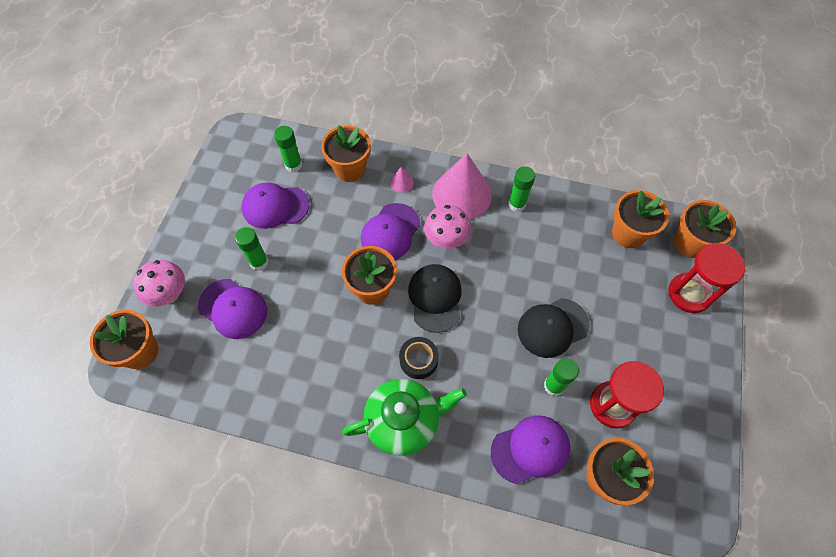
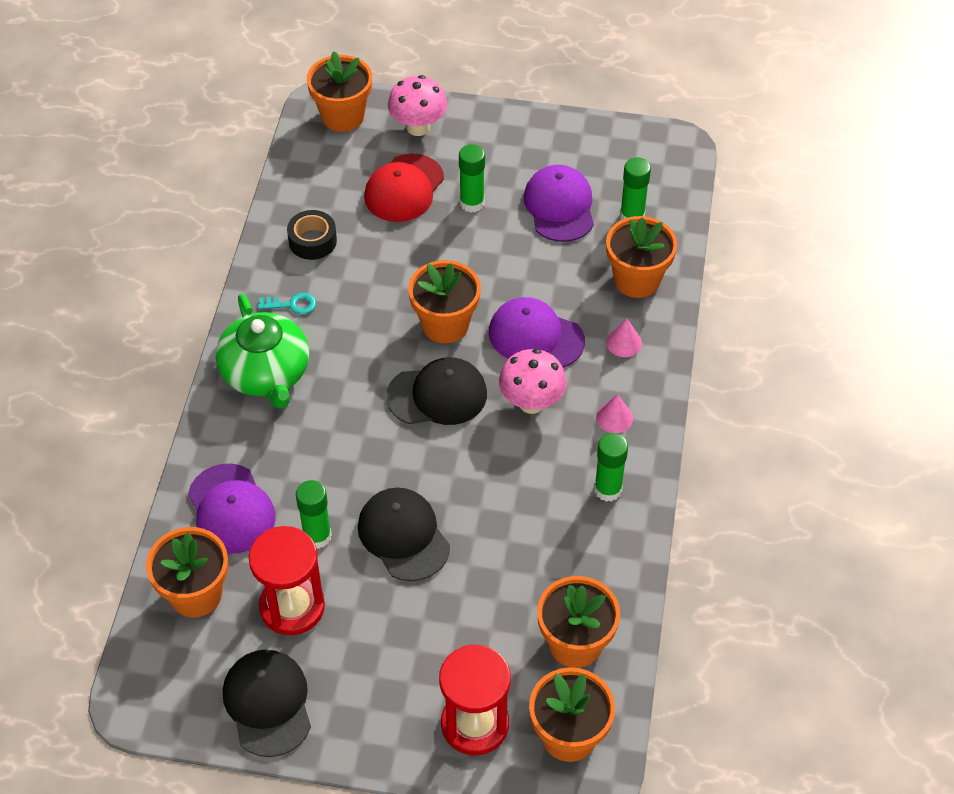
camera: 85 degrees right, 10 degrees down
(233, 308) = (404, 188): purple cap -> red cap
(337, 398) = (292, 304): none -> turquoise key
(418, 360) = (346, 383): black tape -> black tape (312, 241)
(461, 194) = (614, 418): pink cone -> pink cone, size x0.40
(690, 424) = (268, 704): none -> black cap

